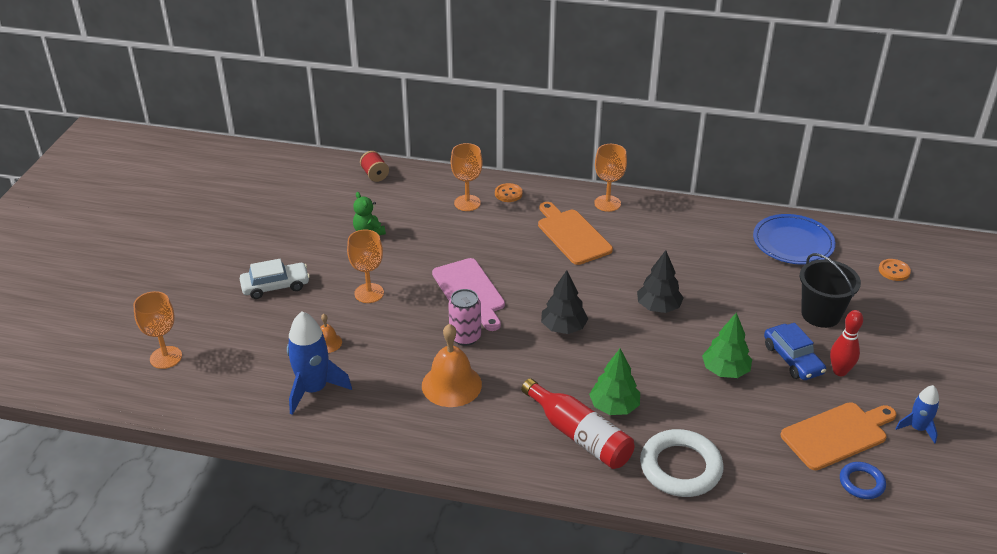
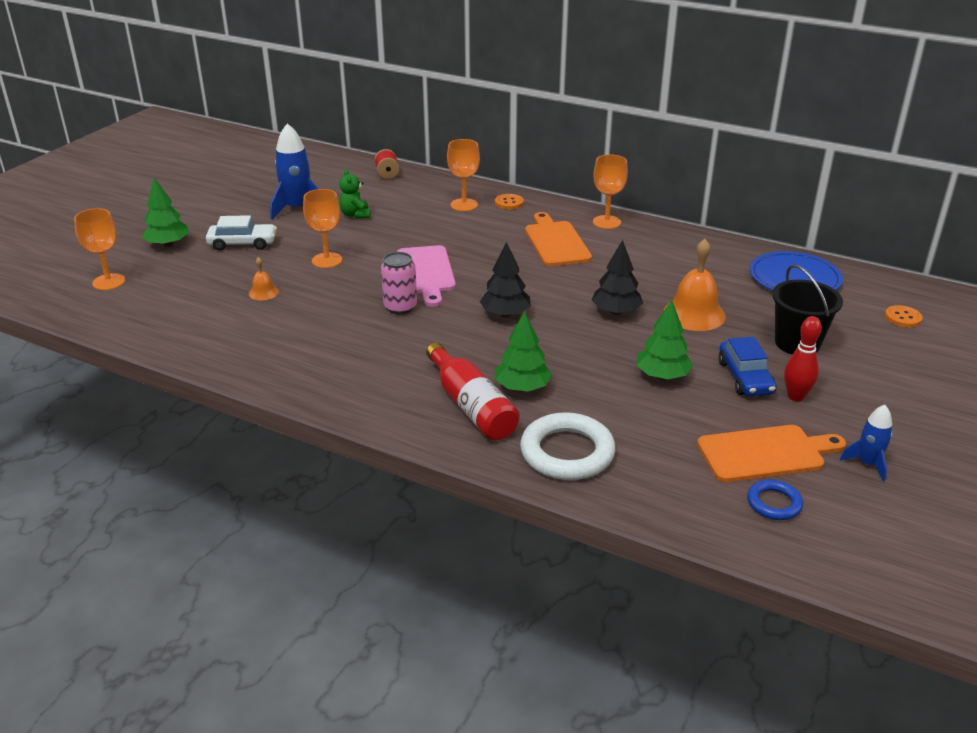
camera: 15 degrees right, 5 degrees down
(200, 300) = (168, 244): none -> green tree
(313, 389) = (227, 326): blue rocket -> blue rocket (297, 208)
(451, 385) = (363, 343): orange bell -> orange bell (694, 314)

